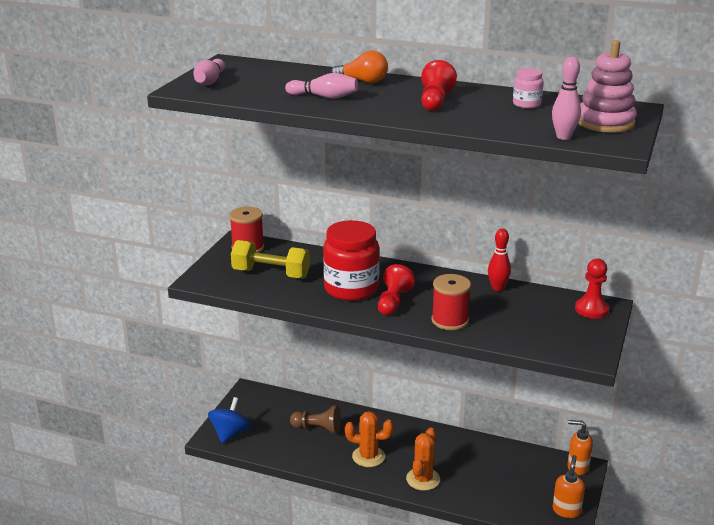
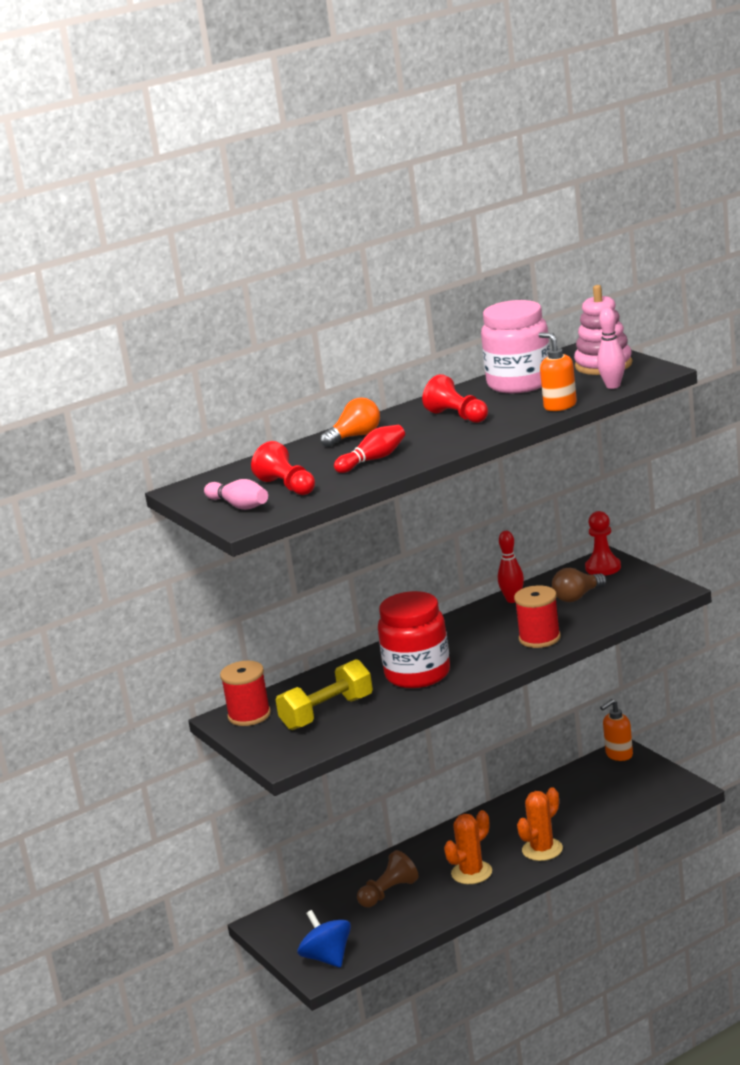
camera: 50 degrees left, 5 degrees down
(324, 97) = (373, 460): pink bowling pin -> red bowling pin
(393, 302) = (471, 658): red pawn -> red pawn (287, 486)
(423, 479) = (542, 849): orange cactus -> orange cactus turned 75 degrees clockwise
(526, 104) = (519, 383): pink jar -> pink jar, size x2.19
(531, 314) = (577, 597): none -> brown light bulb
(566, 510) = (668, 783): orange soap dispenser -> orange soap dispenser (559, 406)

